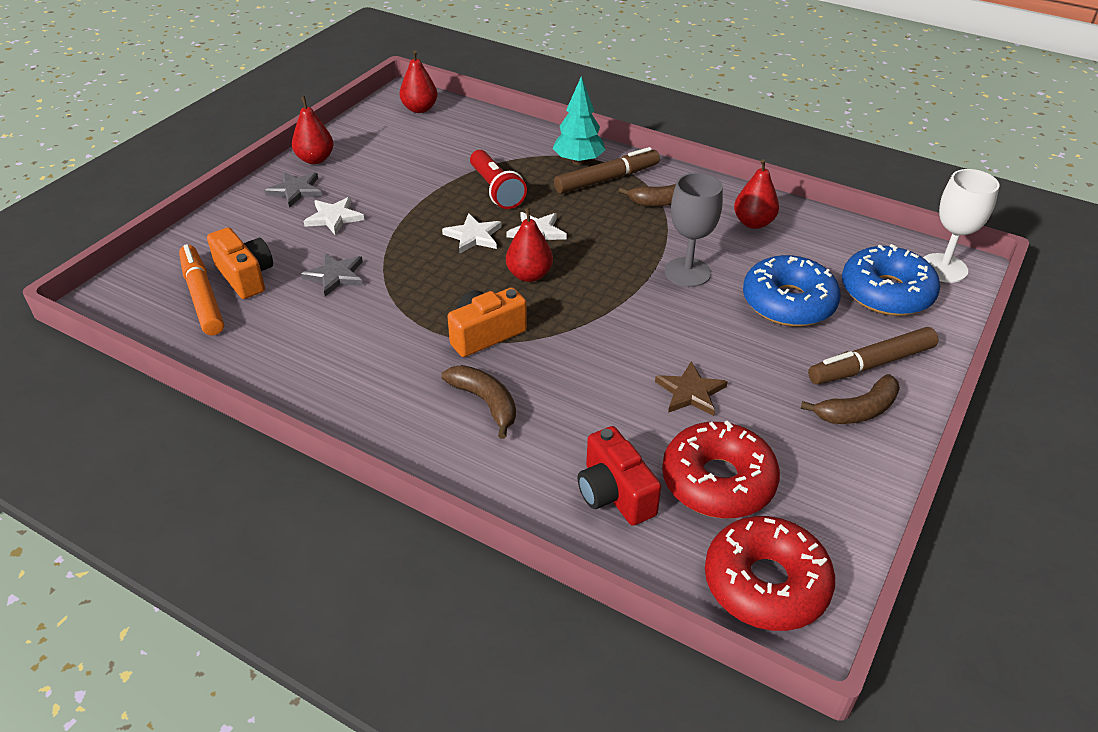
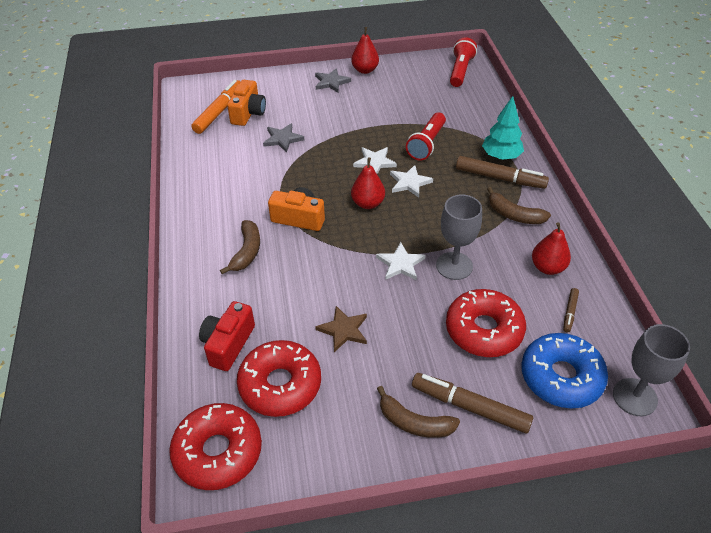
camera: 50 degrees right, 5 degrees up
(334, 218) = (326, 108): white star -> white star (400, 264)
(419, 109) = (460, 71): red pear -> red flashlight
(788, 303) = (484, 330): blue donut -> red donut
(819, 243) = (570, 312): none -> brown marker
(943, 268) = (635, 397): white goblet -> grey goblet

